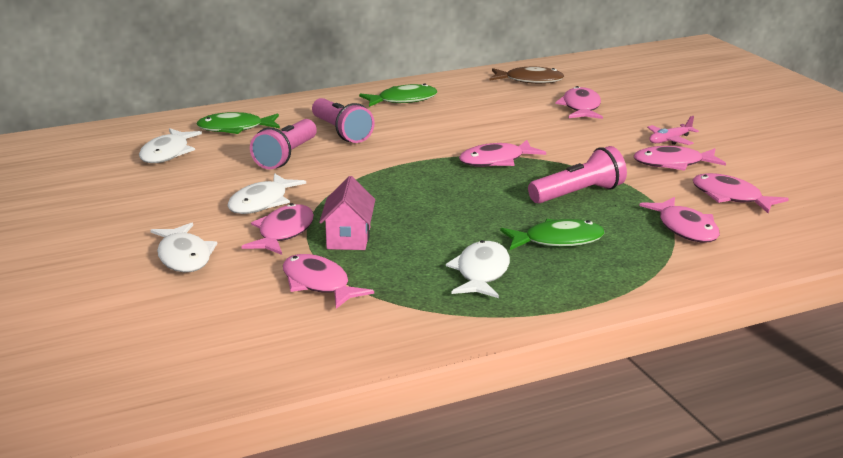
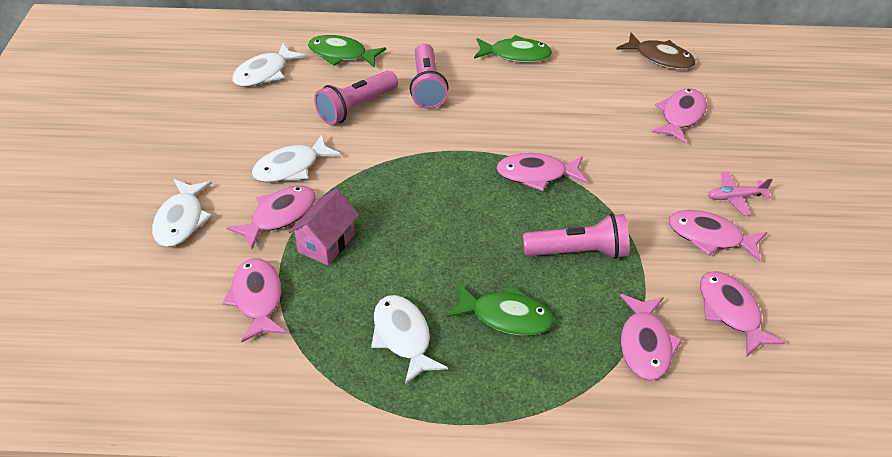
camera: 25 degrees right, 20 degrees up
(481, 273) = (403, 337): white fish -> white fish turned 60 degrees counterclockwise

